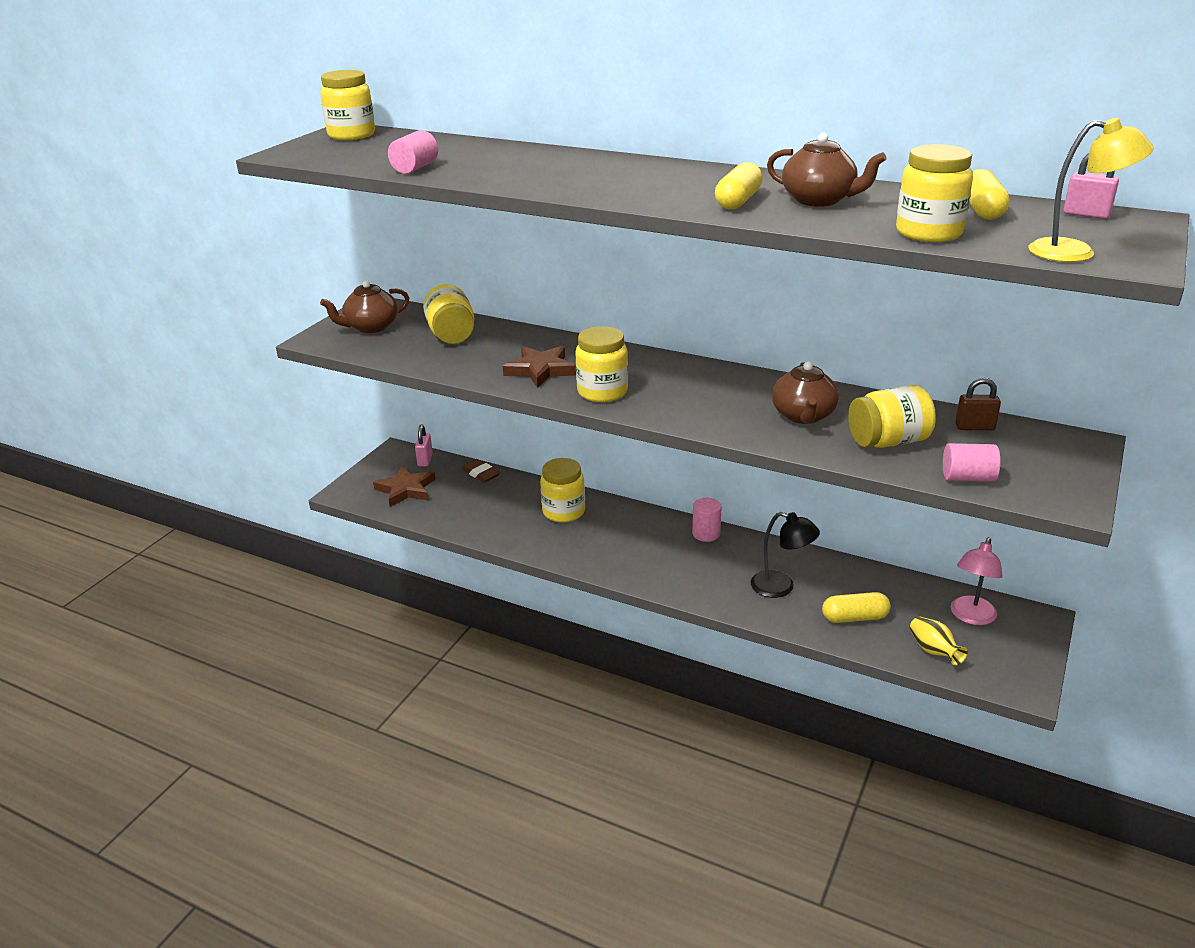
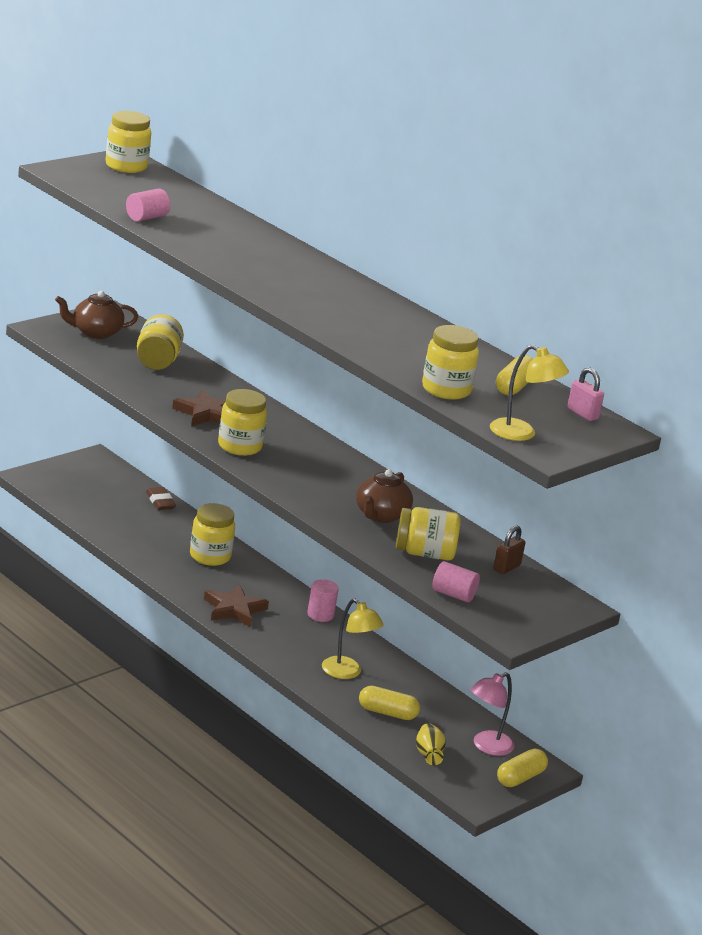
camera: 15 degrees right, 5 degrees down
(406, 489) = (85, 492): brown star -> brown star (234, 609)
(425, 460) = (118, 474): pink padlock -> none
(738, 201) = (350, 323): yellow capsule -> yellow capsule (520, 778)
(781, 587) = (347, 673): black lamp -> yellow lamp
(819, 200) = (410, 342): brown teapot -> none
(974, 427) = (506, 568): brown padlock -> brown padlock turned 75 degrees counterclockwise

